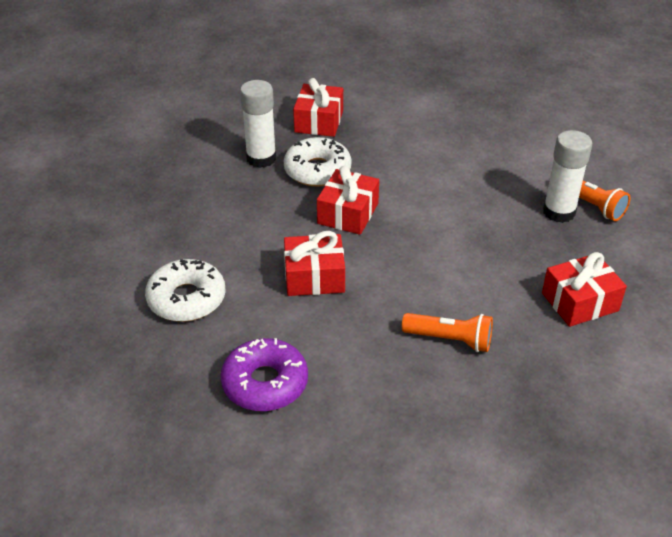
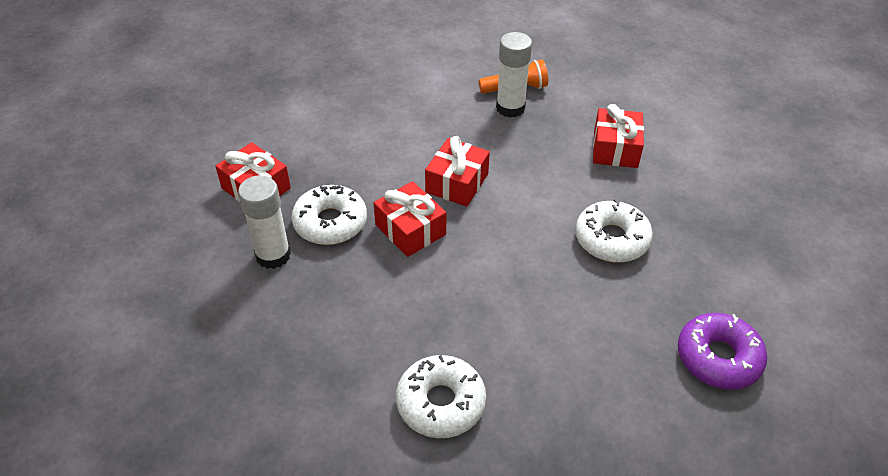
camera: 60 degrees left, 5 degrees up
(265, 383) = (592, 385): purple donut -> purple donut (718, 358)
(314, 277) = (478, 291): red gift -> red gift (457, 183)
(450, 340) = (611, 239): orange flashlight -> white donut

